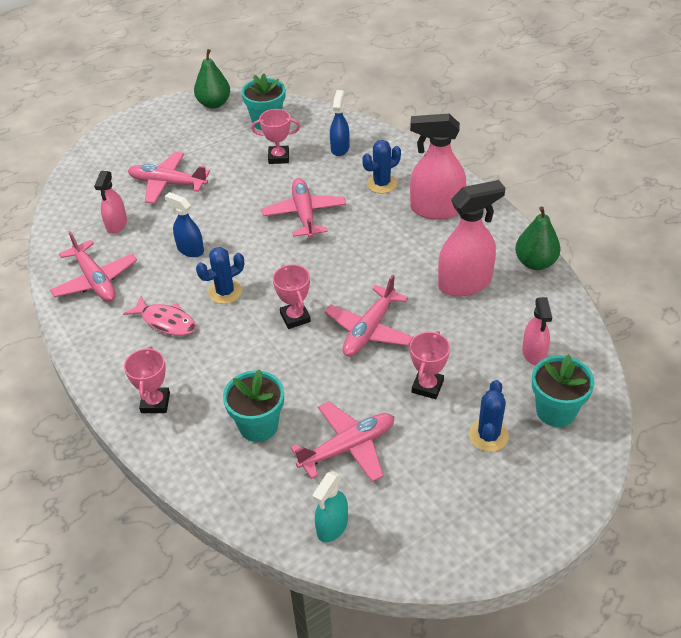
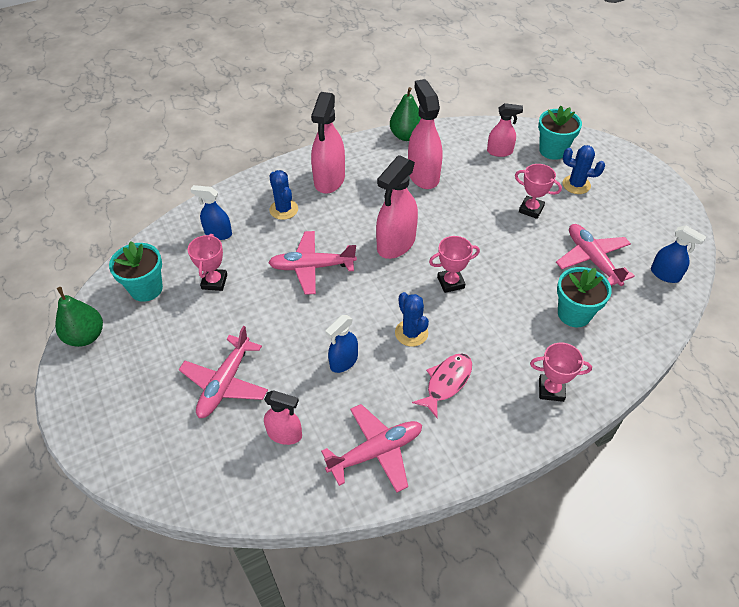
camera: 85 degrees left, 5 degrees up
(332, 527) = (665, 274): turquoise spray bottle -> blue spray bottle
(346, 270) = (396, 244): none -> pink spray bottle
(369, 330) = (470, 236): pink plane -> none

